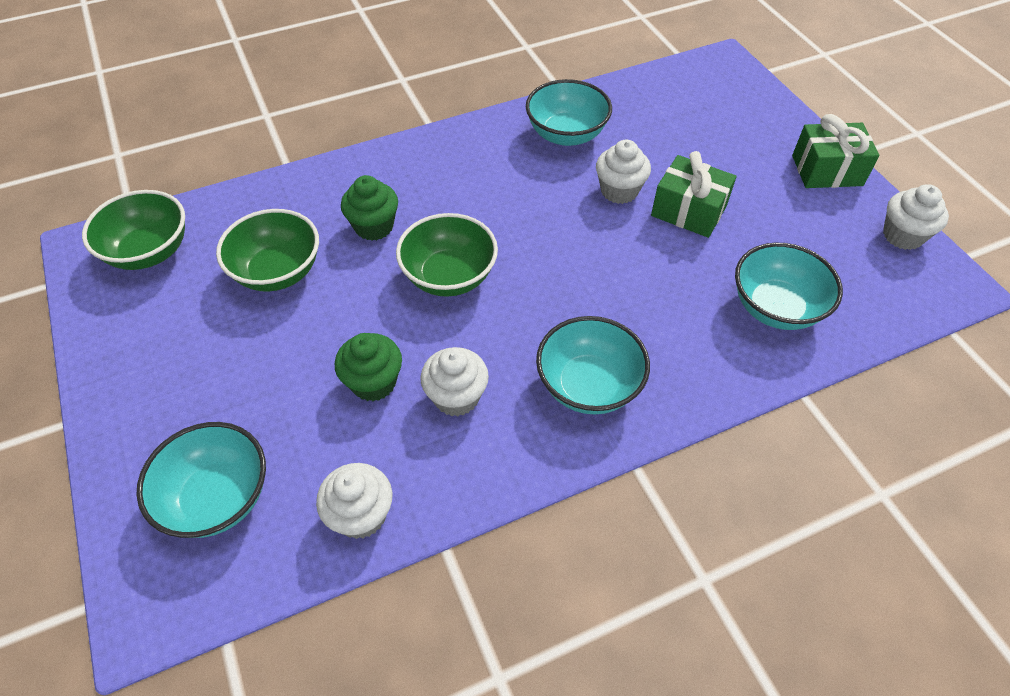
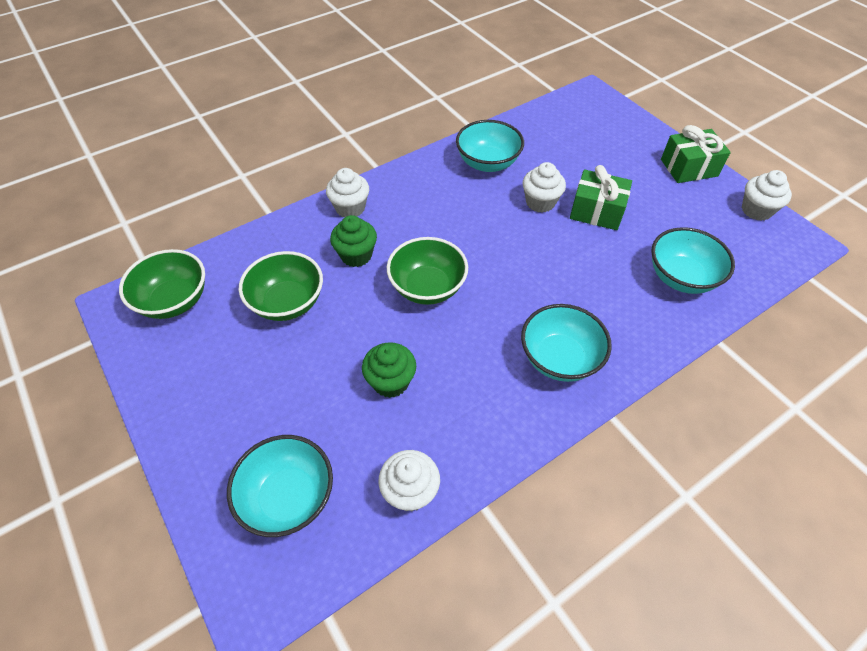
camera: 10 degrees left, 0 degrees up
(456, 397) = (460, 383): white cupcake -> white cupcake (350, 208)

